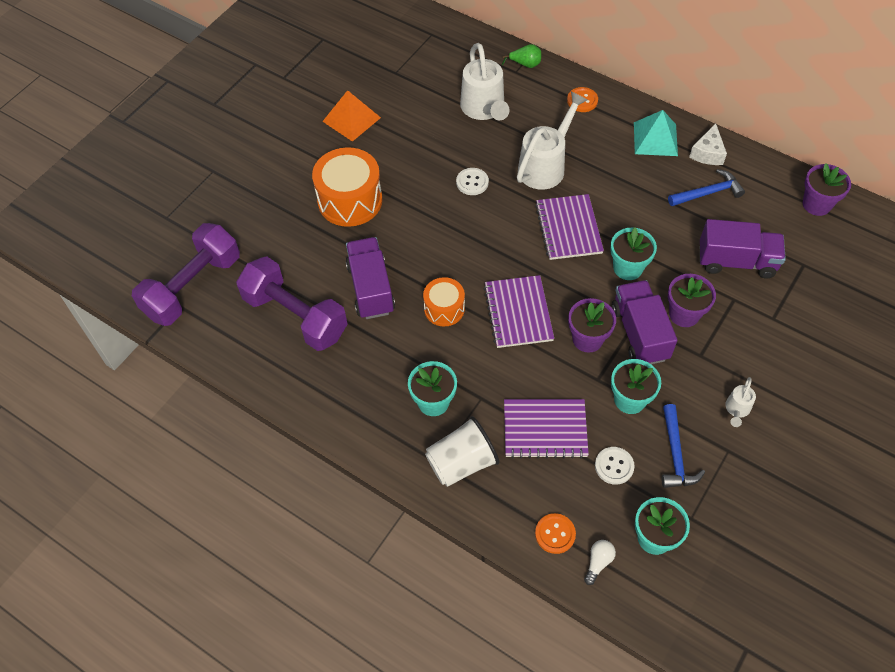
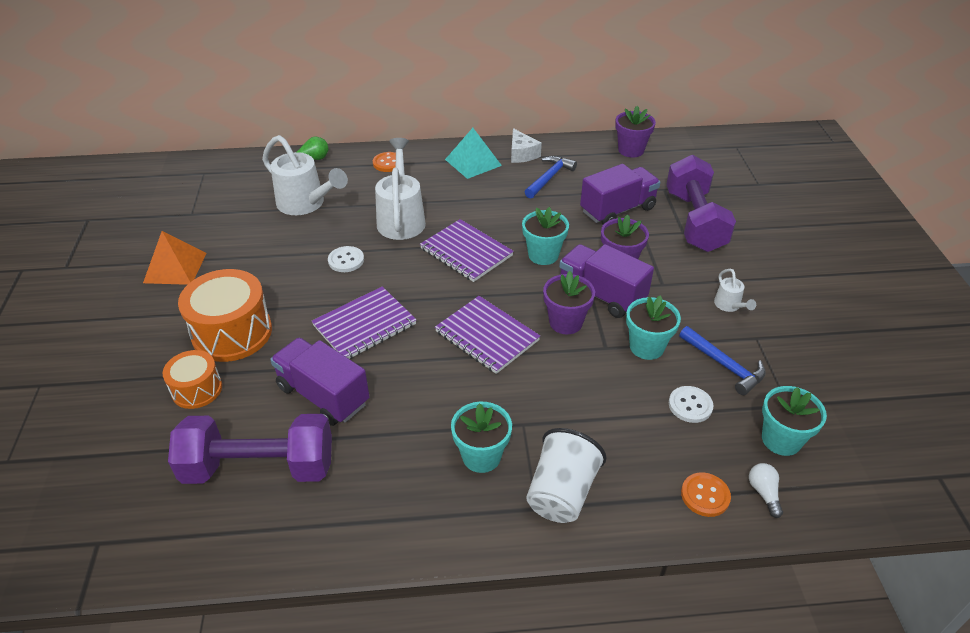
camera: 40 degrees left, 15 degrees down
(193, 287) = (100, 512): purple dumbbell -> purple dumbbell (694, 221)
(444, 309) = (415, 371): orange drum -> orange drum (197, 389)
(545, 430) = (605, 414): purple notebook -> purple notebook (365, 325)

